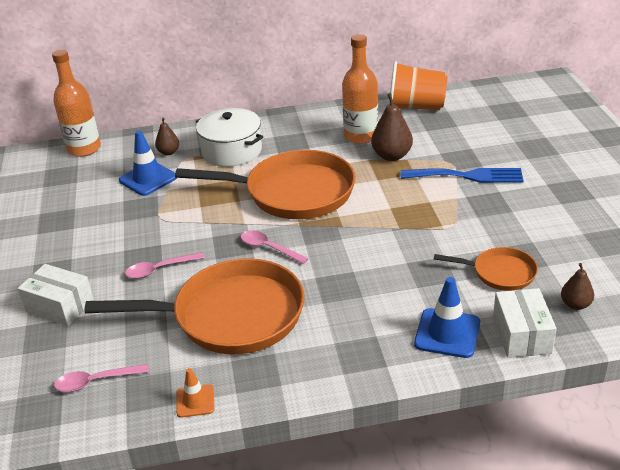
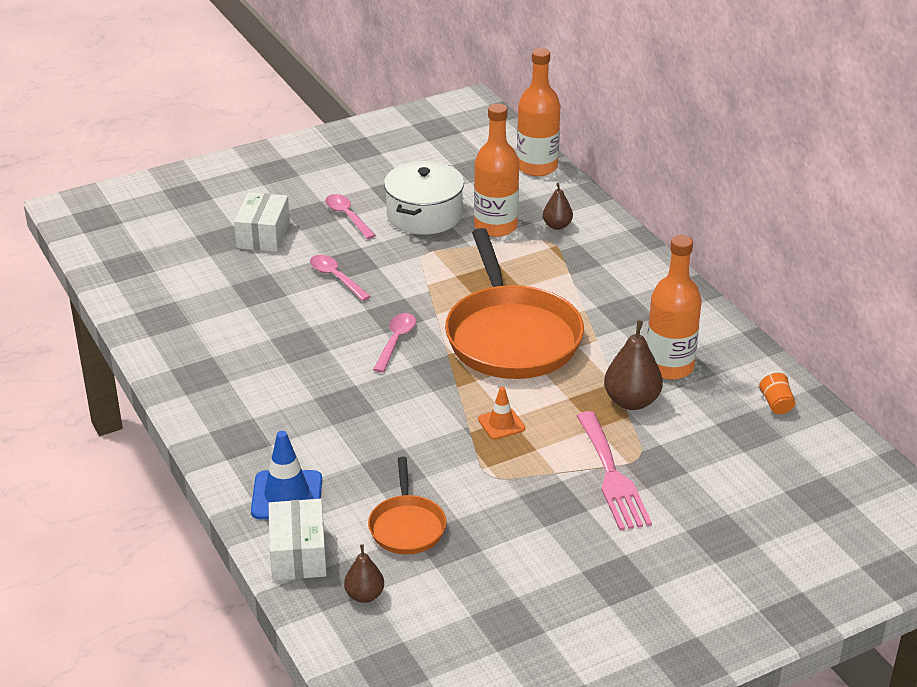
camera: 70 degrees right, 0 degrees up
(96, 381) = (168, 285): pink spoon -> pink spoon (347, 216)
(148, 179) = (495, 226): blue traffic cone -> orange bottle
(195, 401) = (154, 348): orange traffic cone -> orange traffic cone (501, 424)
(230, 316) = (276, 340): orange pan -> none
(232, 151) = (581, 270): white pot -> white pot (424, 215)
(415, 107) = (776, 404): orange cup -> orange cup, size x0.43
(467, 176) = (612, 476): blue fork -> pink fork
(522, 335) = (298, 554): white box -> white box turned 75 degrees counterclockwise

